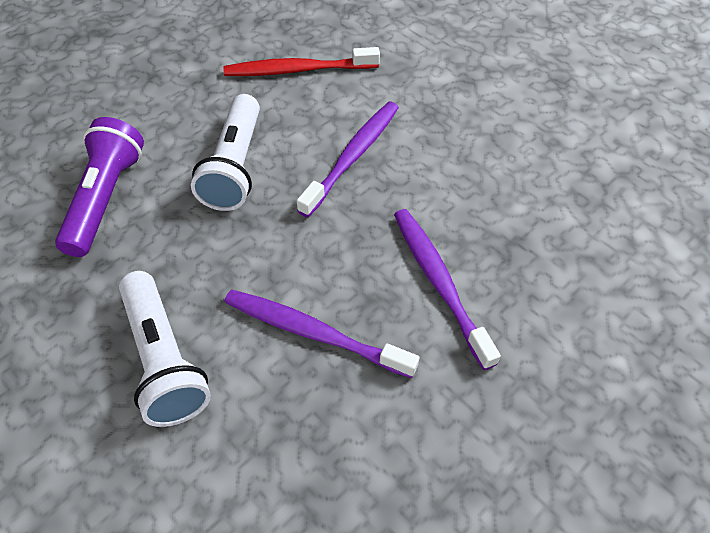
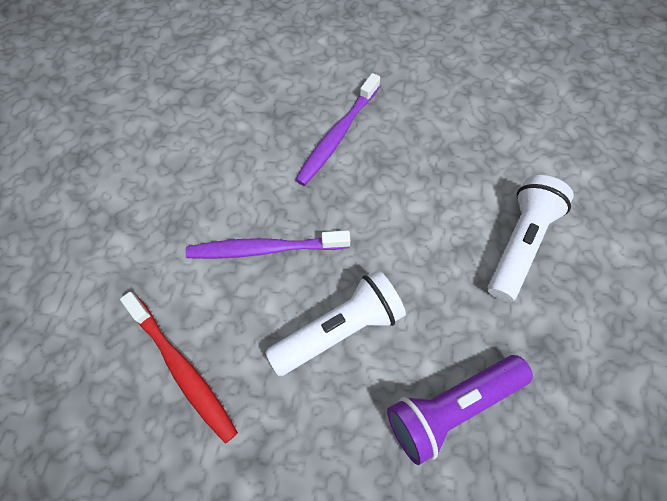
camera: 125 degrees left, 10 degrees up
(314, 333) = (428, 177): purple toothbrush -> none

